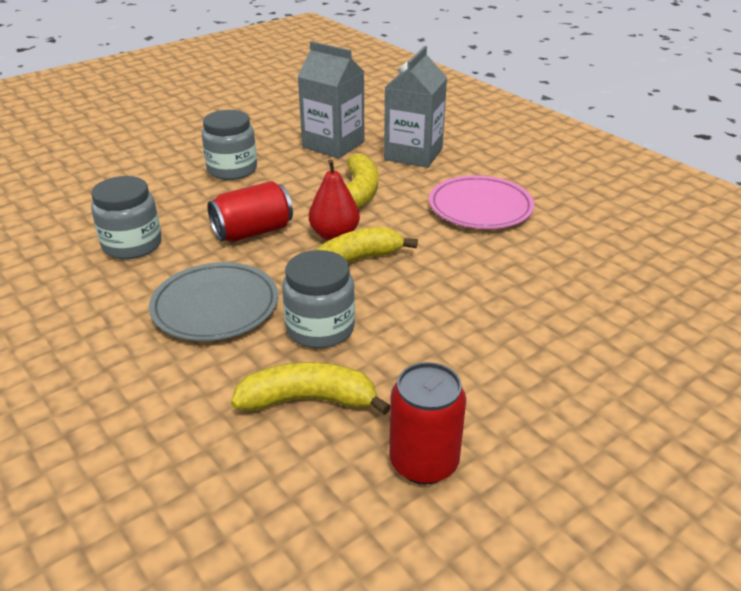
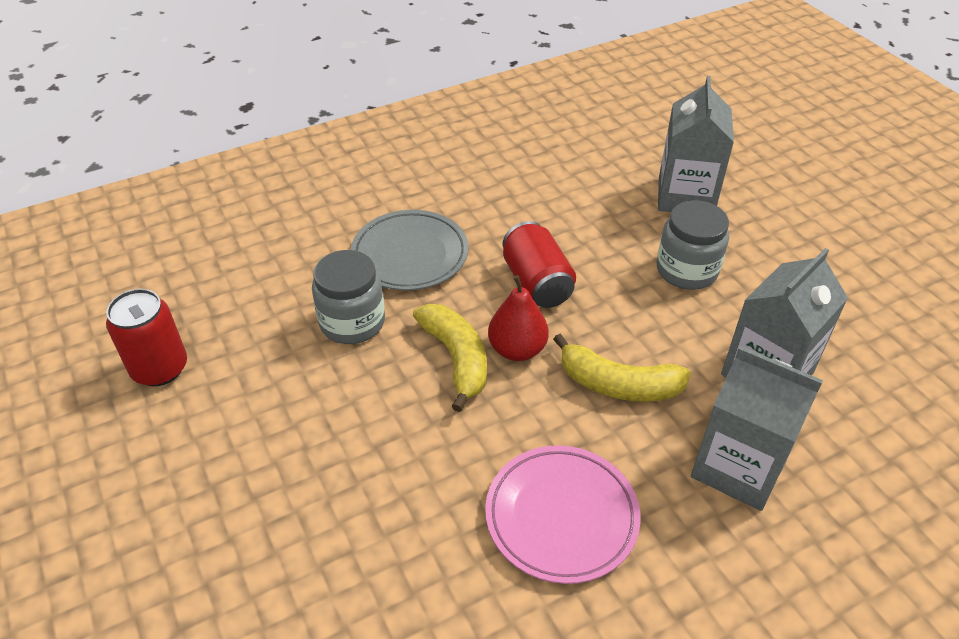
camera: 100 degrees right, 10 degrees up
(132, 245) = (527, 201): grey jar -> none
(137, 171) = (685, 196): none -> grey carton
(308, 400) = (262, 306): yellow banana -> none

